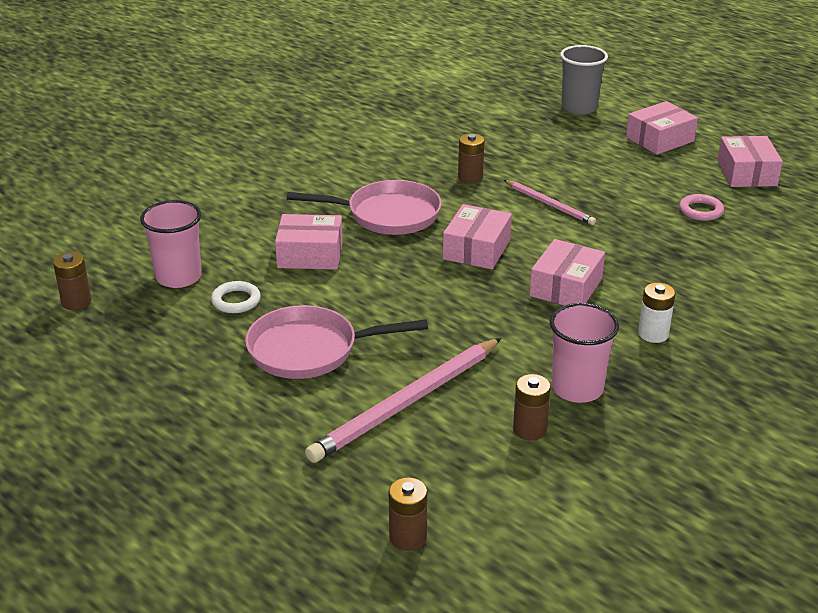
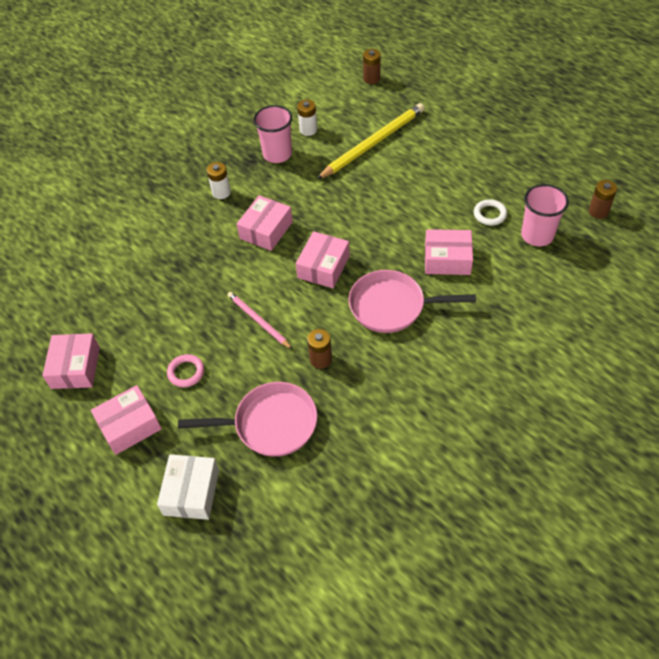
camera: 175 degrees left, 20 degrees up
(310, 350) = (433, 176): pink pan -> pink pan (270, 424)
(406, 403) = (373, 143): pink pencil -> yellow pencil
(529, 429) = (308, 130): brown battery -> white battery
(579, 108) = (191, 492): grey cup -> white box
(701, 211) = (139, 314): pink ring -> pink ring (186, 372)

